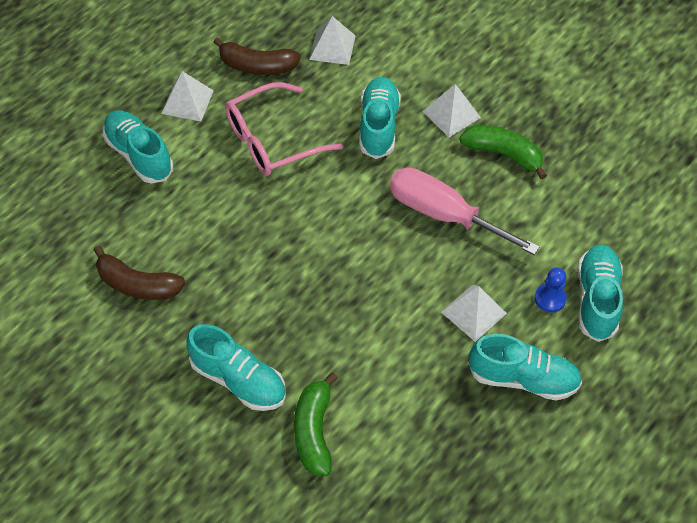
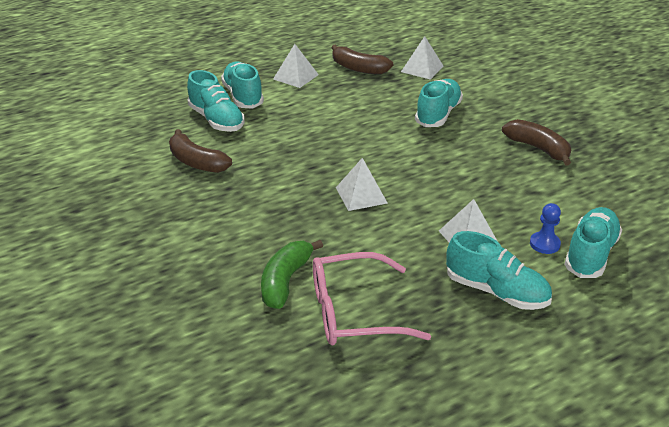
camera: 20 degrees right, 20 degrees down
(238, 380) = (241, 234): turquoise shoe -> turquoise shoe (216, 120)
(272, 140) = (348, 107): pink glasses -> pink glasses (354, 312)
(443, 214) = (469, 173): pink screwdriver -> none
(451, 114) = (502, 119): white pyramid -> white pyramid (361, 195)
(503, 154) = (538, 148): green banana -> brown banana

